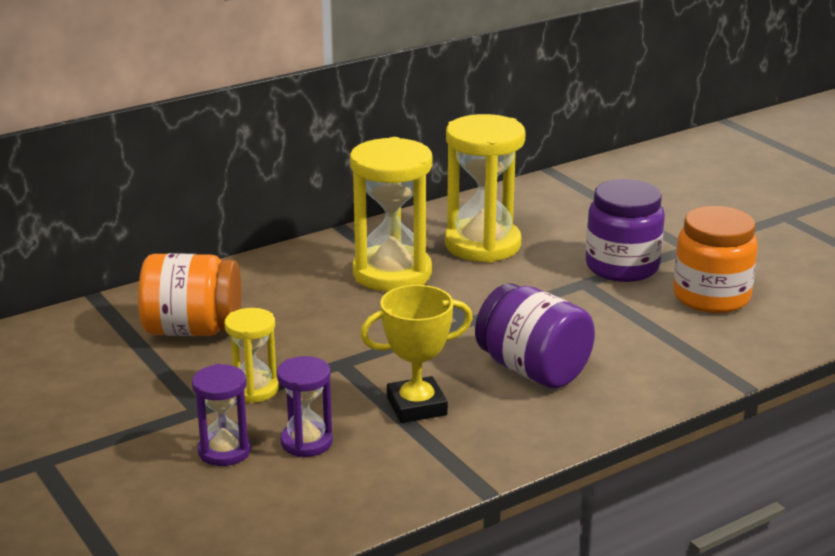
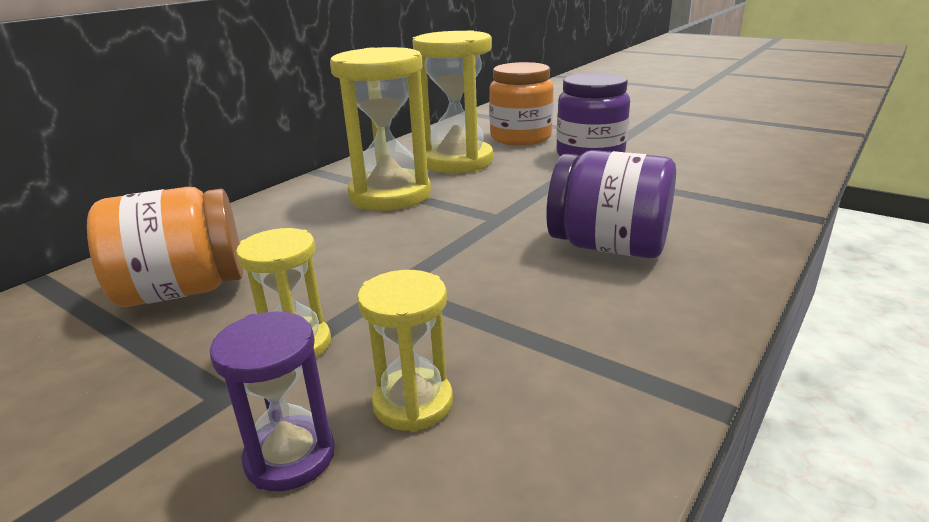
camera: 20 degrees left, 0 degrees up
(306, 442) = (413, 403): purple hourglass -> yellow hourglass
(416, 406) = (522, 314): yellow trophy -> none
(711, 297) = (686, 161): orange jar -> orange jar (520, 138)

